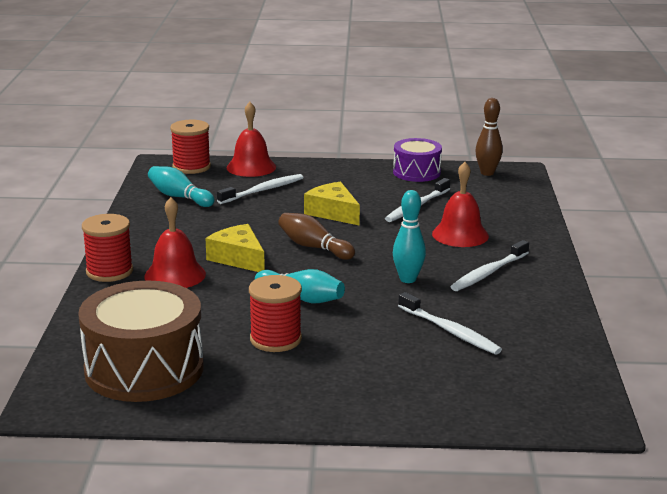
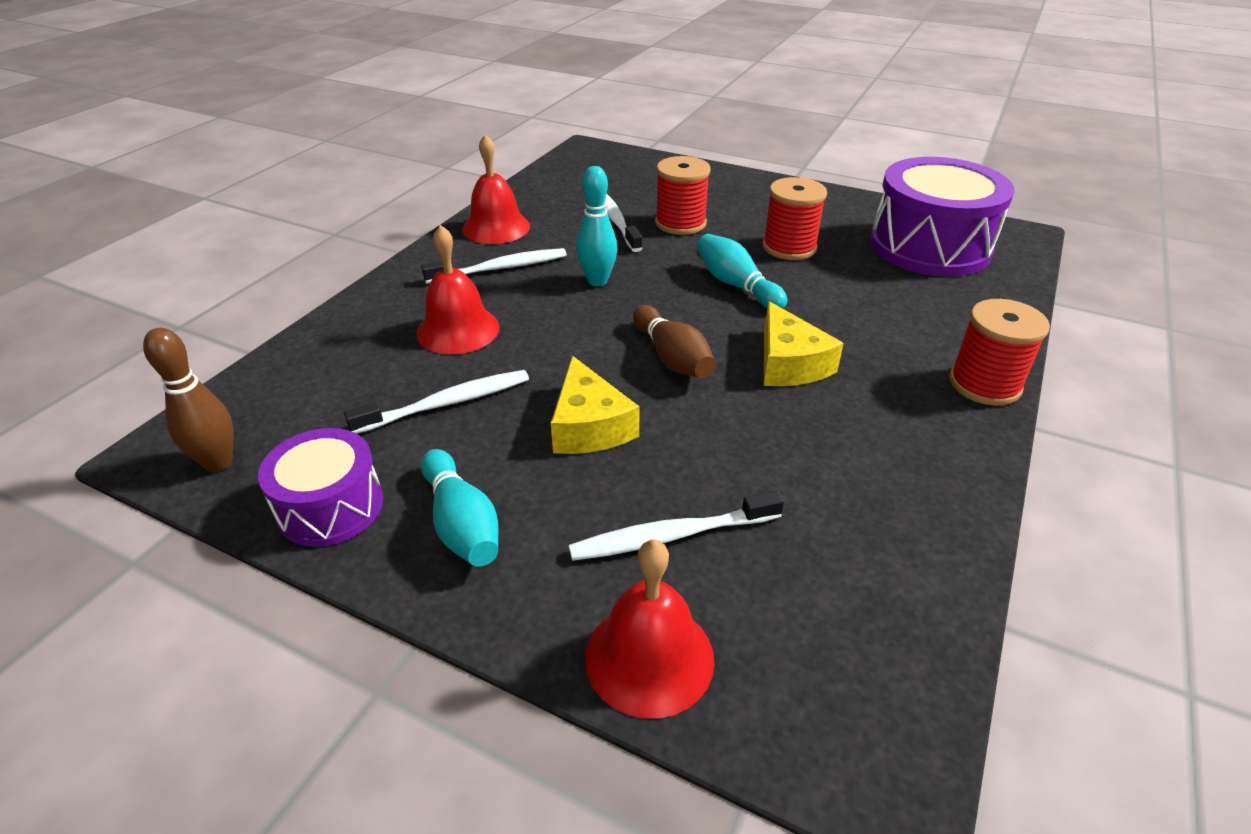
camera: 155 degrees left, 15 degrees up
(144, 369) = (929, 246): brown drum -> purple drum
(175, 275) = (887, 355): red bell -> red bell (496, 227)
(179, 197) = (855, 565): turquoise bowling pin -> turquoise bowling pin (462, 523)
(191, 167) = (802, 717): red spool -> red spool (680, 223)

